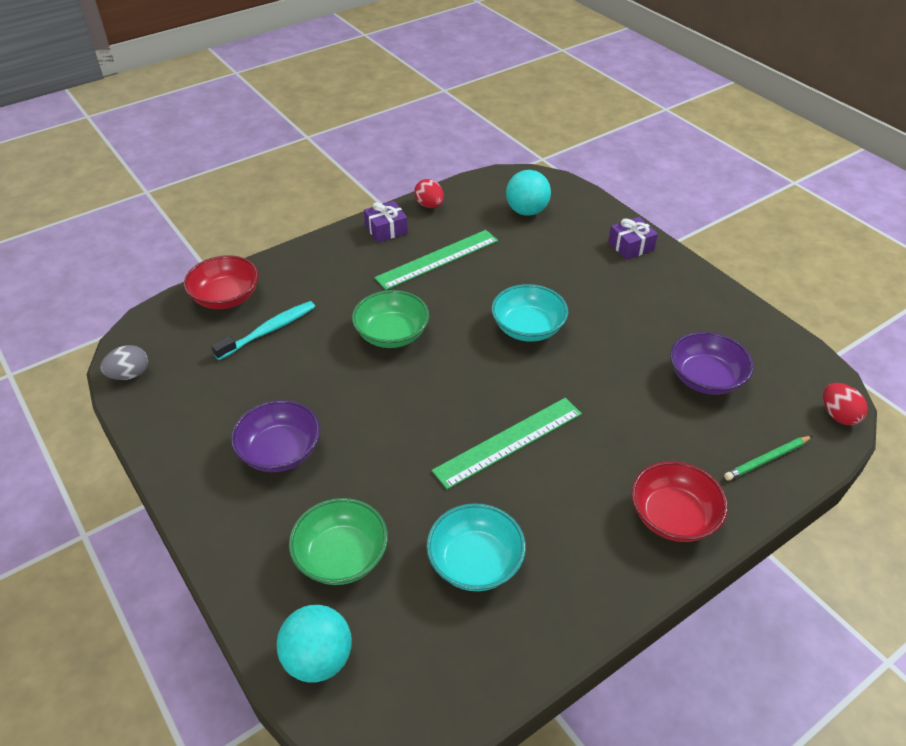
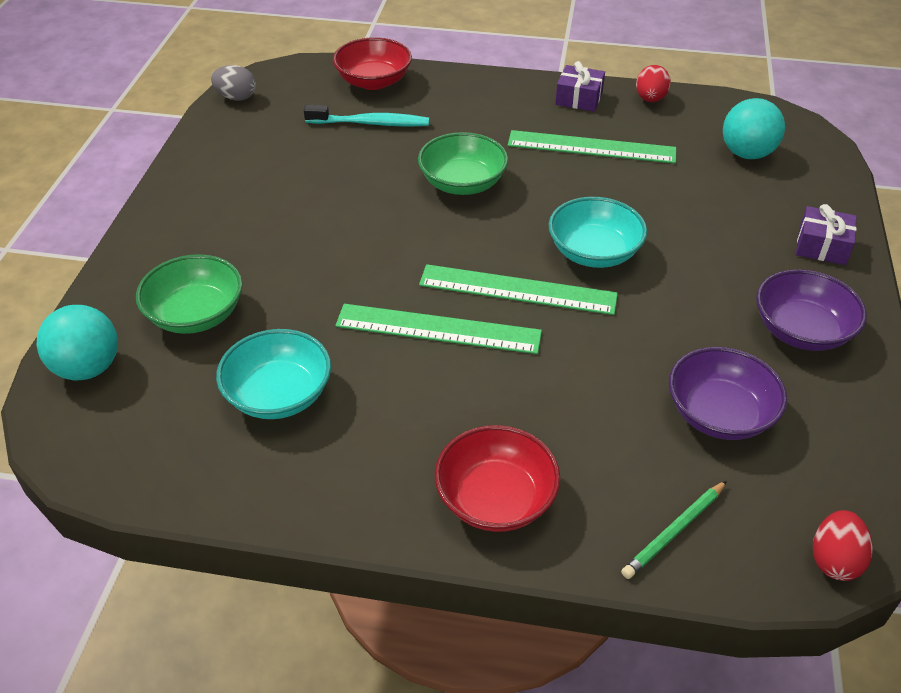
camera: 45 degrees right, 0 degrees up
(280, 451) = (258, 213): purple bowl -> purple bowl (801, 330)
(518, 382) = (517, 289): none -> green ruler
(767, 459) = (674, 531): green pencil -> green pencil turned 60 degrees counterclockwise

